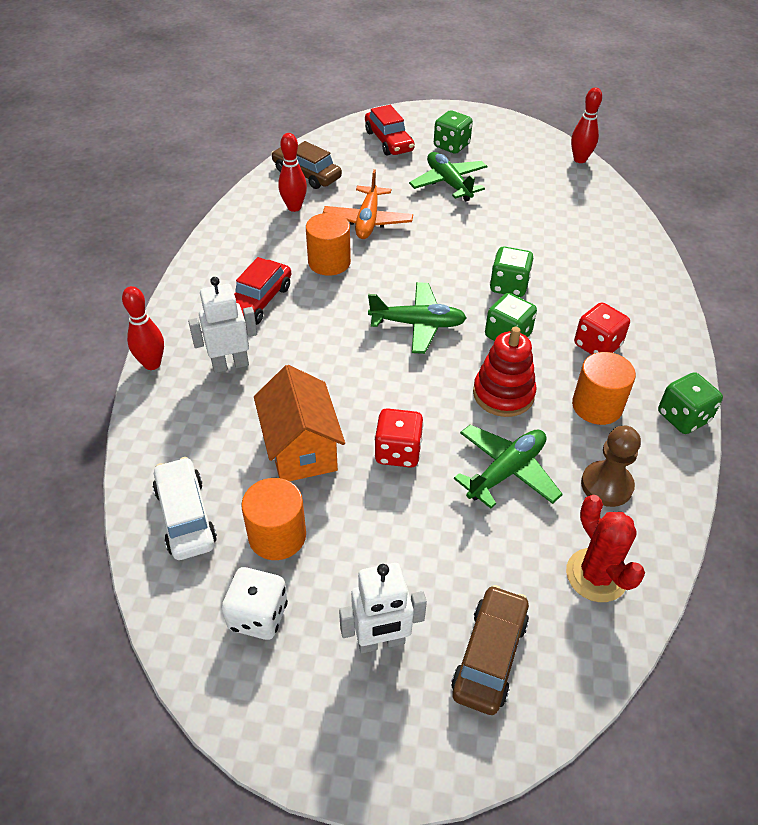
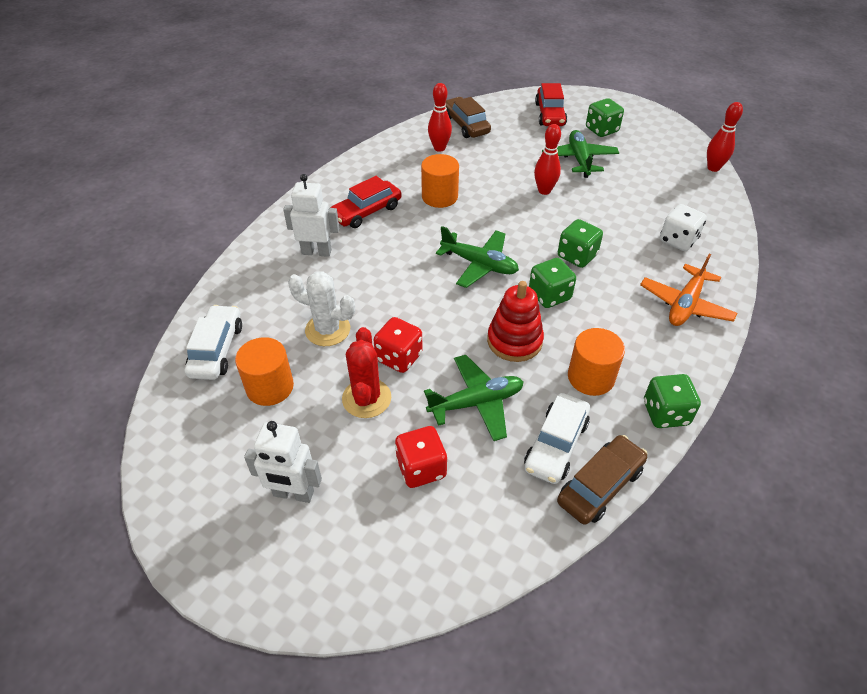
camera: 25 degrees right, 0 degrees up
(152, 364) = (263, 235): red bowling pin -> red bowling pin (544, 191)
(258, 616) = (220, 439): white dice -> white dice (678, 240)
(301, 448) = (327, 330): orange house -> white cactus
(368, 221) = (491, 173): orange plane -> orange plane (685, 304)
(489, 655) = (368, 539): brown car -> brown car (600, 485)
(596, 575) = (497, 513): red cactus -> red cactus (366, 398)
(597, 345) = (624, 327): red dice -> red dice (421, 468)
(606, 485) = (556, 445): brown pawn -> white car

